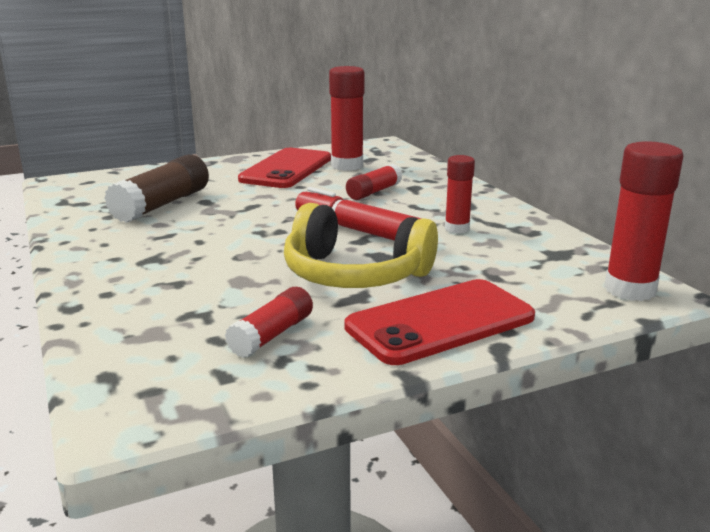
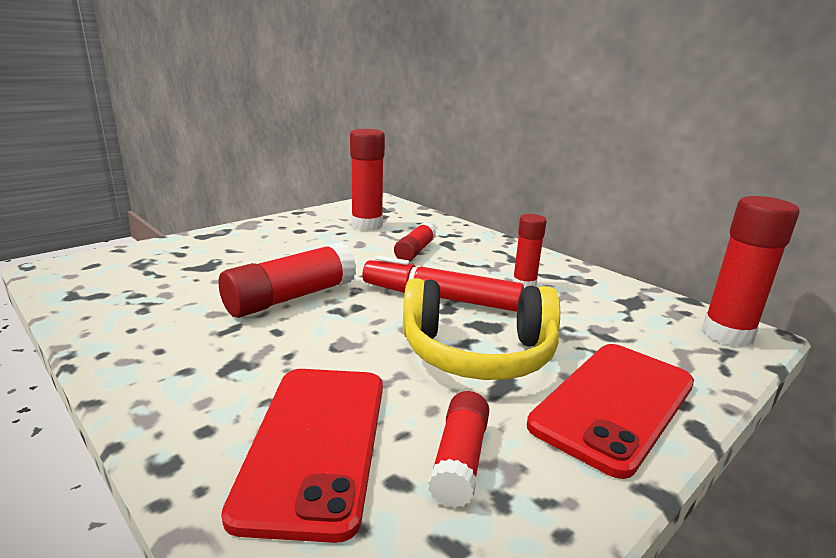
camera: 20 degrees left, 0 degrees up
(162, 205) = (202, 287): brown glue stick -> none
(228, 219) = (291, 298): none -> red glue stick
(286, 169) = (311, 233): red phone -> red phone (315, 443)

